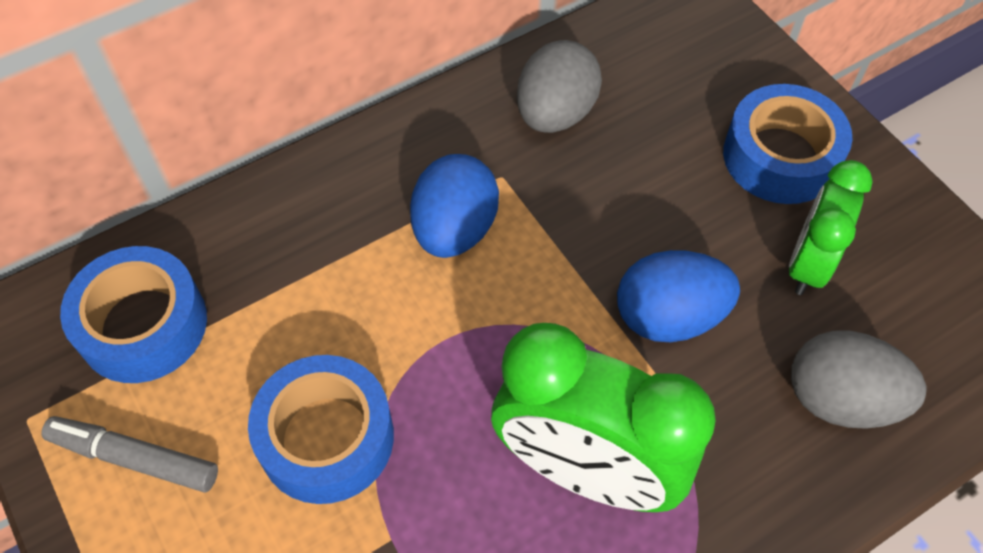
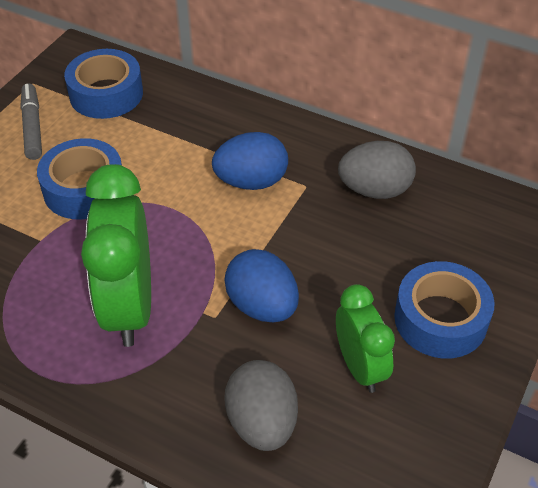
camera: 60 degrees right, 10 degrees down
(808, 264) = (360, 367): green clock -> green clock turned 75 degrees clockwise

